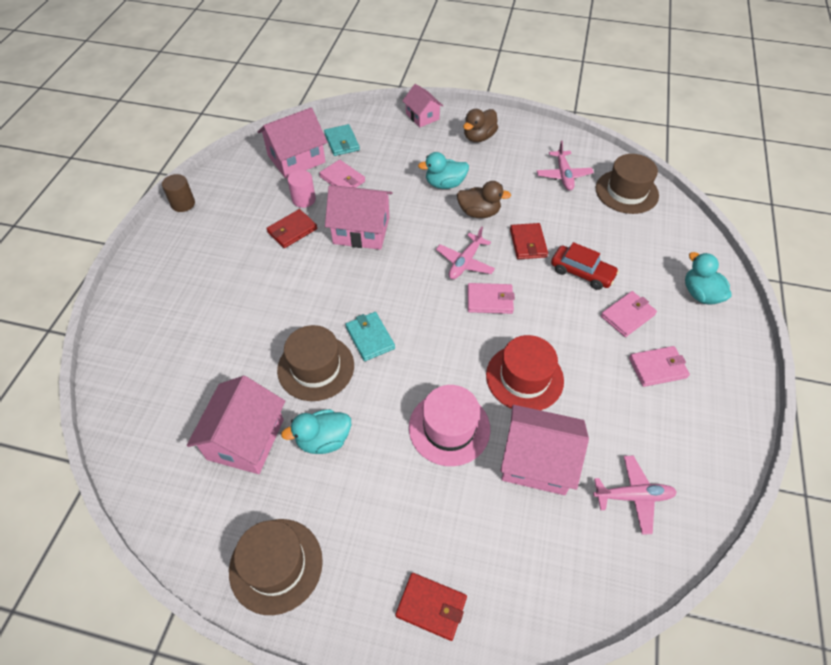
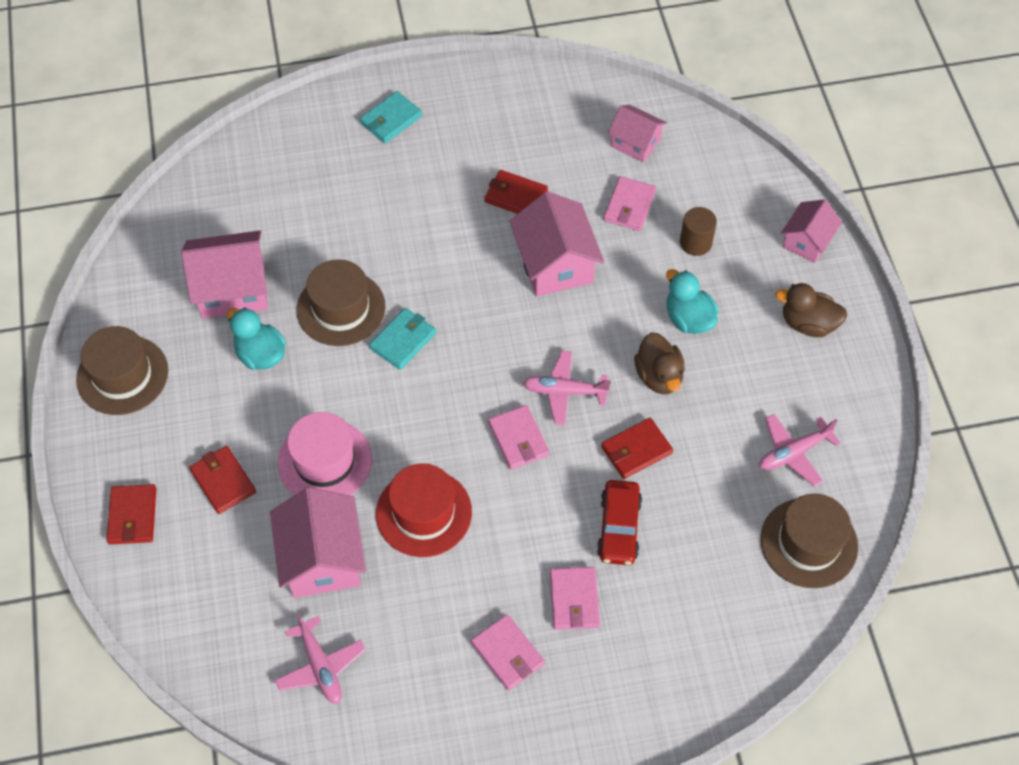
camera: 65 degrees right, 5 degrees up
(183, 204) = (496, 75): brown cylinder -> brown cylinder (695, 243)
(296, 159) = (635, 143): pink house -> pink house, size x0.61
(304, 199) = (571, 183): pink cylinder -> none
(342, 142) = (696, 175): turquoise wallet -> turquoise wallet (391, 120)
(431, 513) = (223, 481): none -> red wallet
(627, 315) = (574, 600): pink wallet -> pink wallet turned 60 degrees clockwise
(700, 294) = (658, 681): turquoise duck -> none

